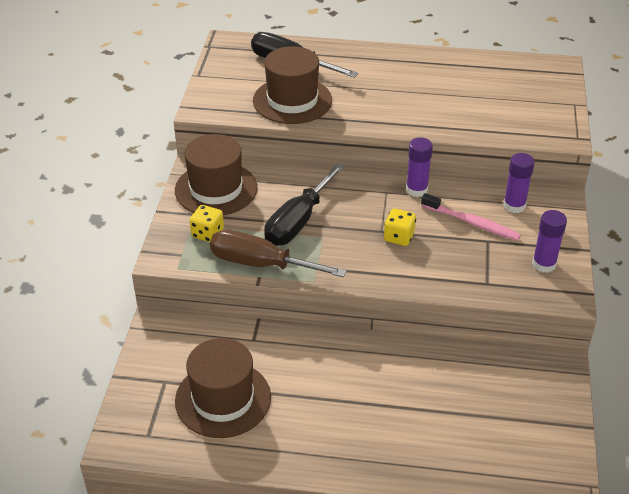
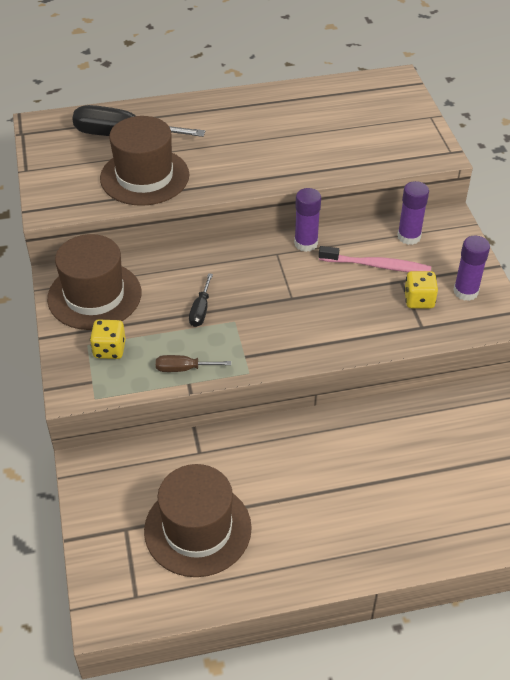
camera: 20 degrees left, 5 degrees up
(260, 264) = (183, 369): brown screwdriver -> brown screwdriver, size x0.48
(298, 222) = (200, 310): black screwdriver -> black screwdriver, size x0.48
(399, 237) = (312, 300): yellow dice -> yellow dice (419, 300)

